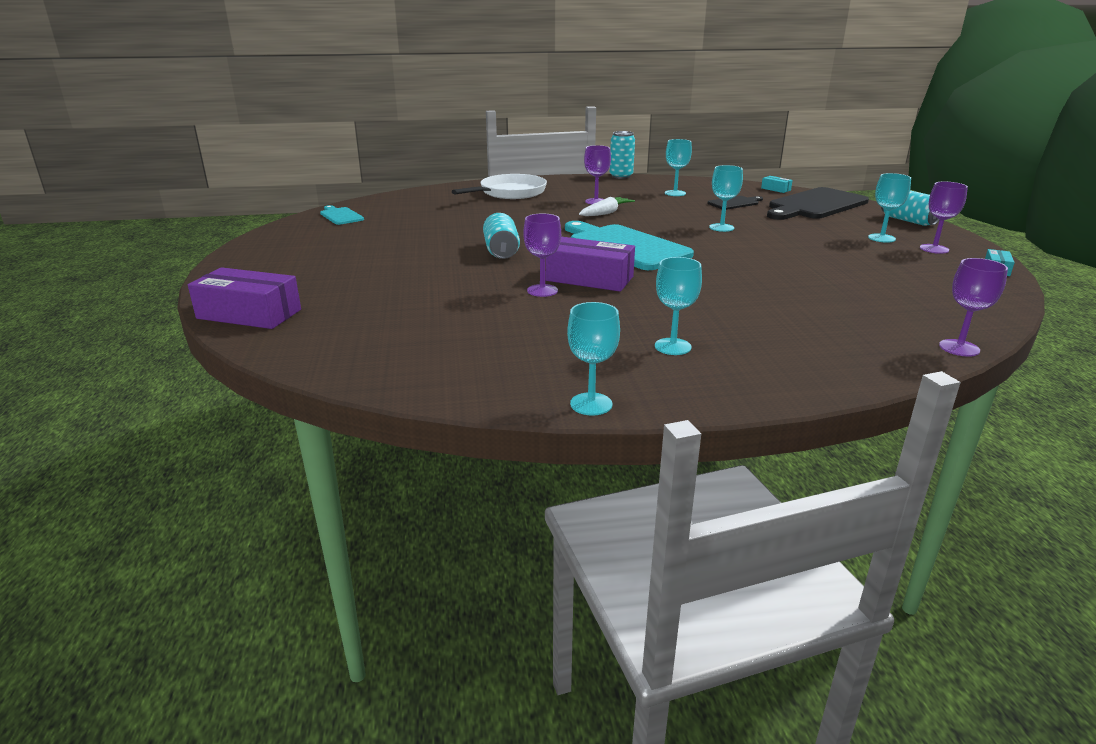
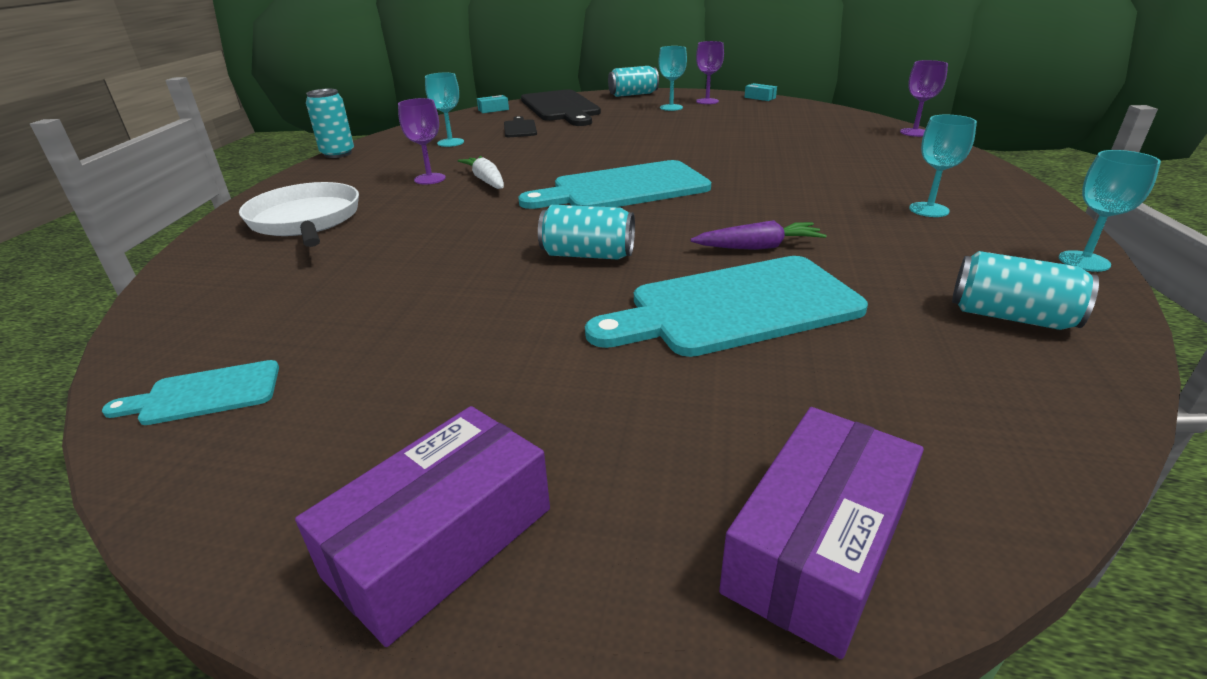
camera: 70 degrees left, 5 degrees up
(448, 289) = (735, 307): none -> turquoise cutting board
(467, 365) = (1010, 316): none -> turquoise can
(542, 290) = (758, 247): purple goblet -> purple carrot
(589, 278) = (725, 218): purple box -> purple box (441, 541)
(721, 227) = (595, 144): turquoise goblet -> none

